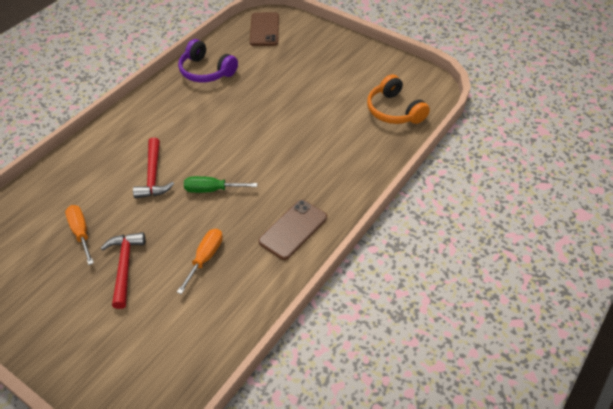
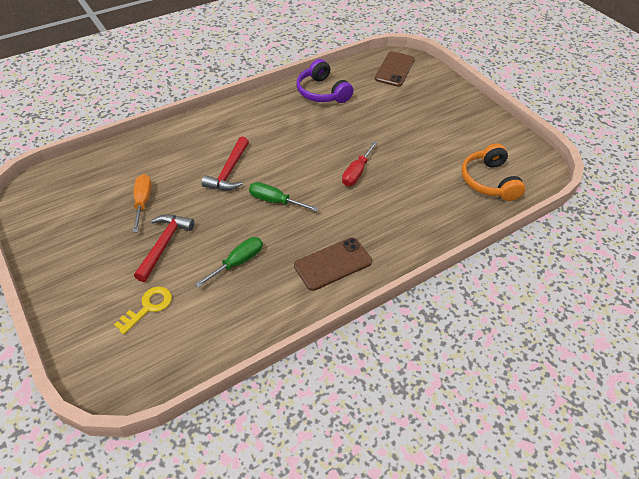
camera: 20 degrees right, 0 degrees up
(140, 329) = (148, 307): none -> yellow key
(205, 258) = (238, 262): orange screwdriver -> green screwdriver
(275, 139) = (356, 172): none -> red screwdriver

